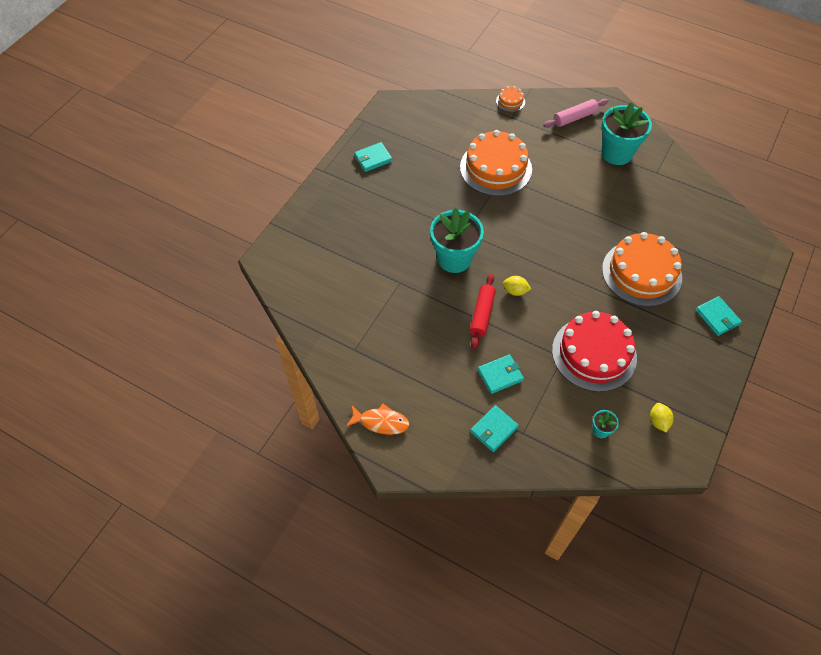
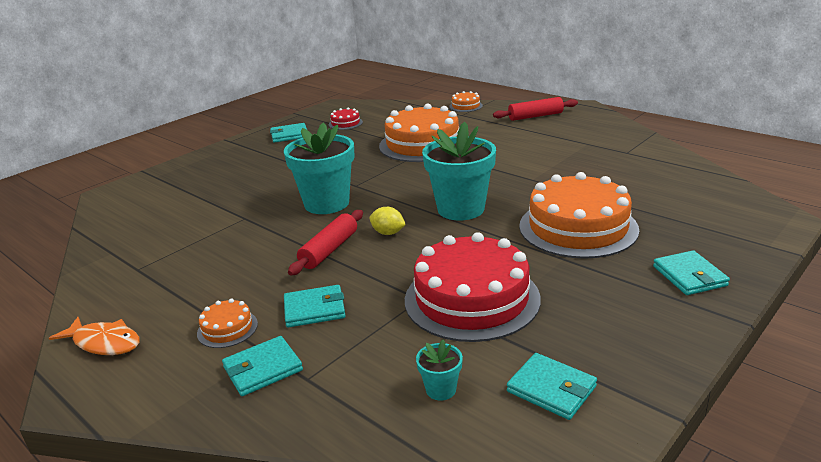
camera: 15 degrees right, 30 degrees down
(414, 136) = (345, 123): none -> red cake
(453, 399) = (227, 328): none -> orange cake
(575, 118) = (535, 116): pink rolling pin -> red rolling pin
(616, 153) = (577, 138): turquoise flower pot -> turquoise flower pot (461, 209)
(658, 421) = (551, 389): yellow lemon -> turquoise wallet

